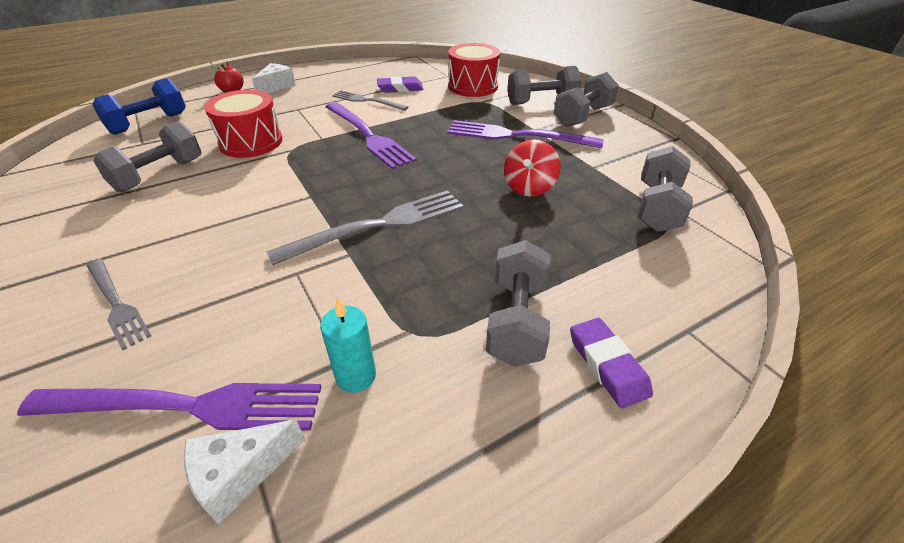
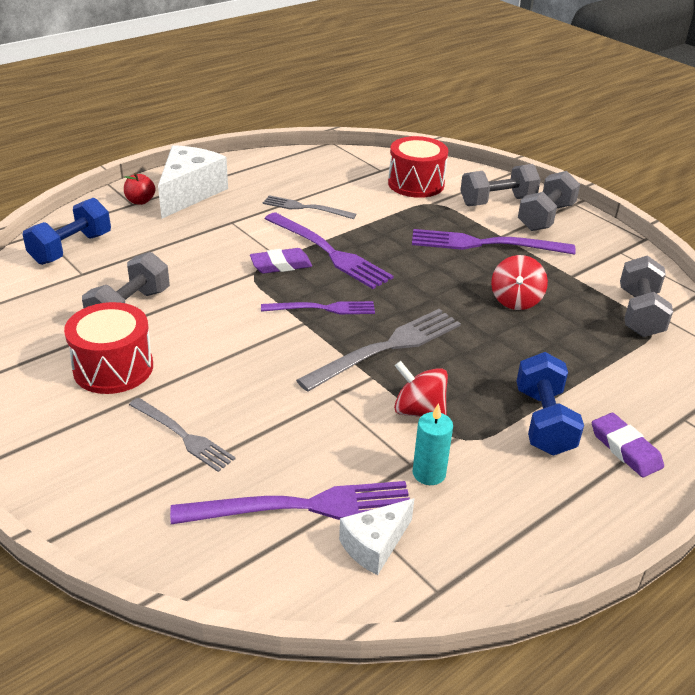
camera: 10 degrees left, 5 degrees down
(251, 142) = (205, 266): red drum -> red drum (113, 368)
(276, 87) = (189, 193): white cheese -> white cheese, size x1.77
(335, 184) = (323, 308): none -> purple fork
(379, 296) = (419, 411): none -> red spinning top
(400, 88) = (335, 189): purple eraser -> purple eraser (281, 265)
(516, 321) = (543, 422): grey dumbbell -> blue dumbbell

